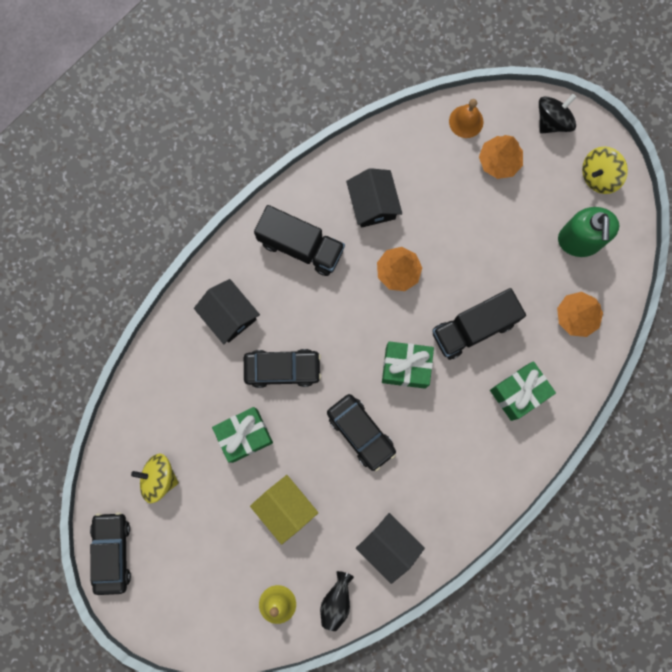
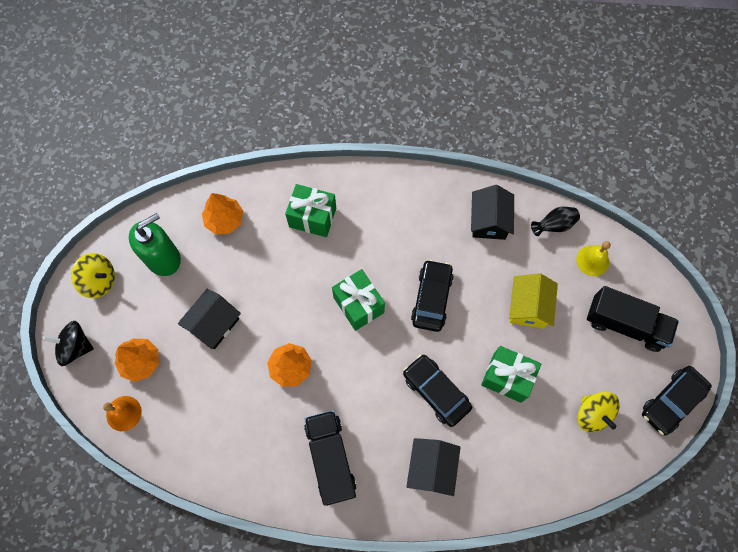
camera: 130 degrees left, 10 degrees down
(373, 204) = (251, 430): black house -> black house (214, 324)
(473, 328) = (290, 281): black truck -> black truck (625, 324)

